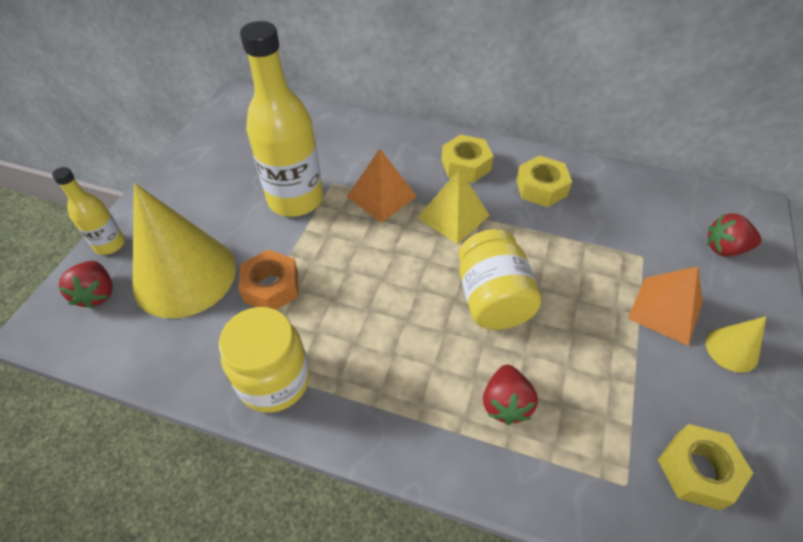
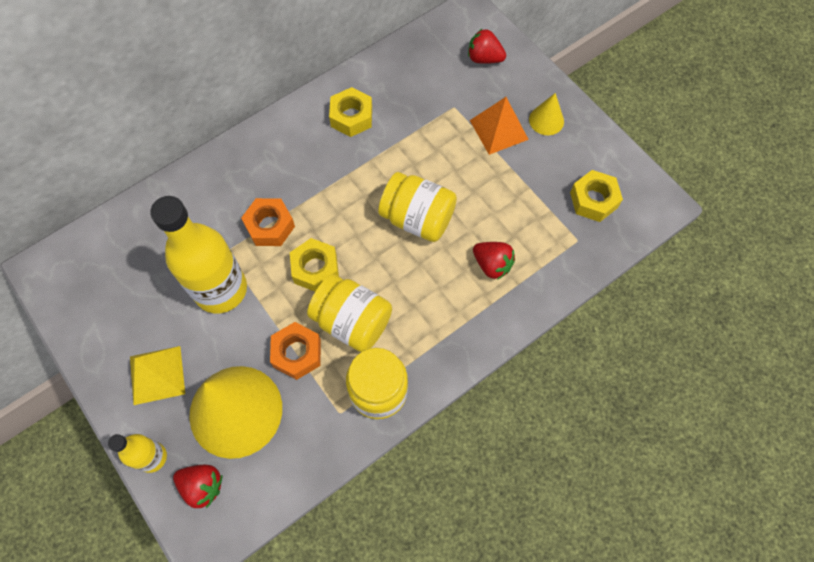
camera: 55 degrees left, 15 degrees up
(335, 311) = (352, 322): none -> yellow jar
(381, 196) = (270, 226): orange pyramid -> orange nut
(453, 216) = (330, 192): yellow pyramid -> yellow pyramid (157, 375)
(466, 165) = (288, 148): yellow nut -> yellow nut (315, 269)
(724, 248) = (484, 58): red strawberry -> red strawberry turned 75 degrees clockwise

